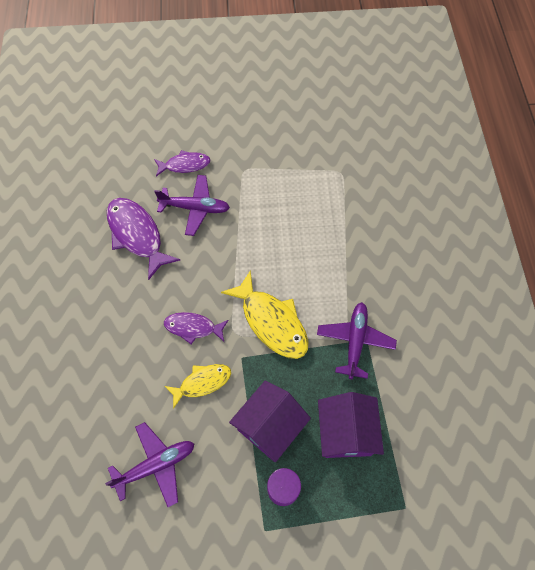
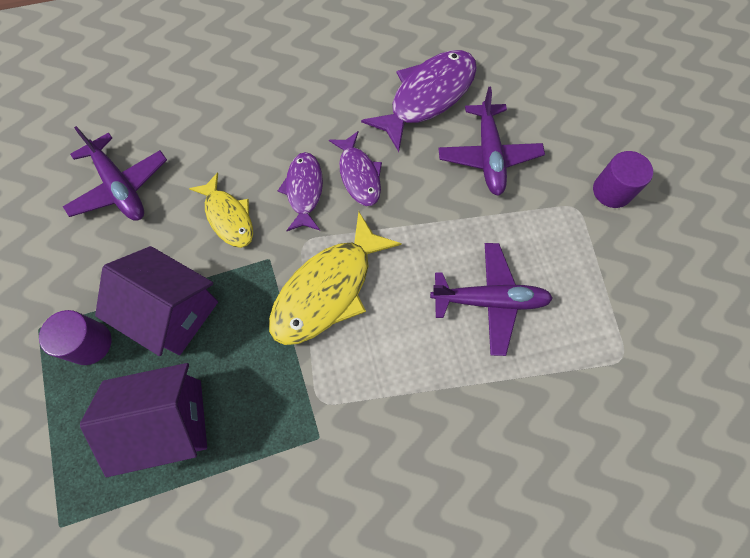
camera: 80 degrees right, 5 degrees up
(185, 165) = (557, 128): purple fish -> purple fish (359, 175)
(237, 148) = (612, 191): none -> purple cylinder
(355, 341) = (314, 419): purple plane -> purple plane (490, 300)

